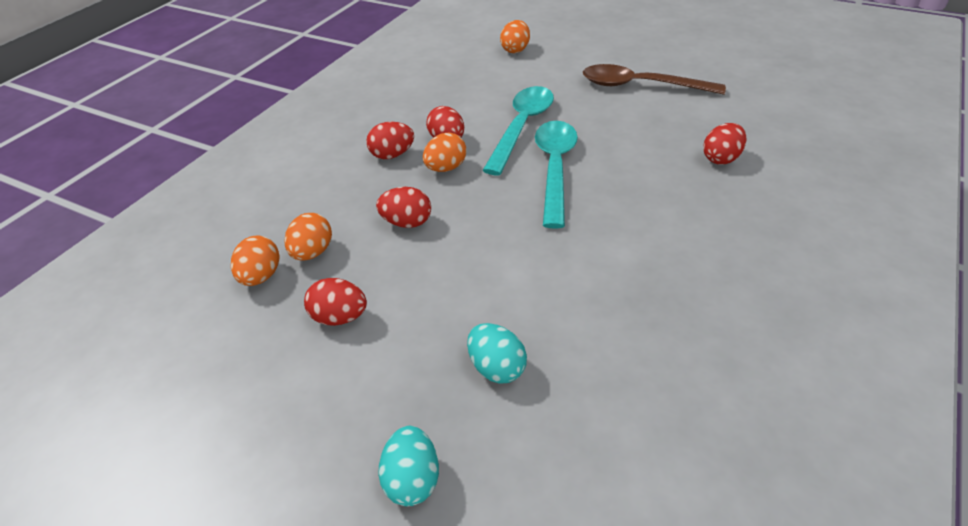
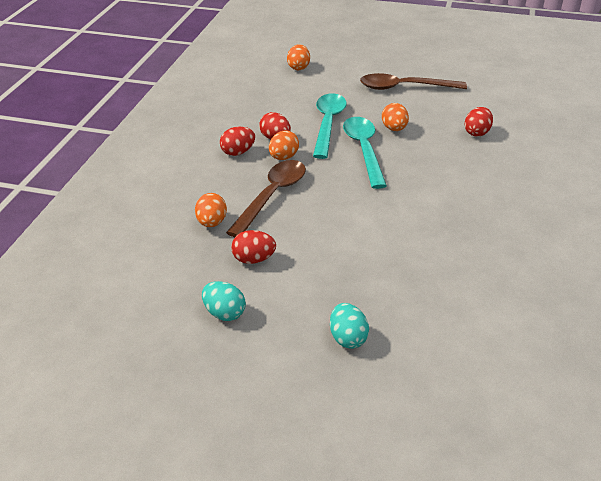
camera: 15 degrees left, 5 degrees down
(260, 277) = (181, 242): orange egg -> orange egg (394, 129)
(407, 223) = (272, 196): red egg -> brown spoon
(496, 368) = (374, 274): turquoise egg -> turquoise egg (224, 314)

